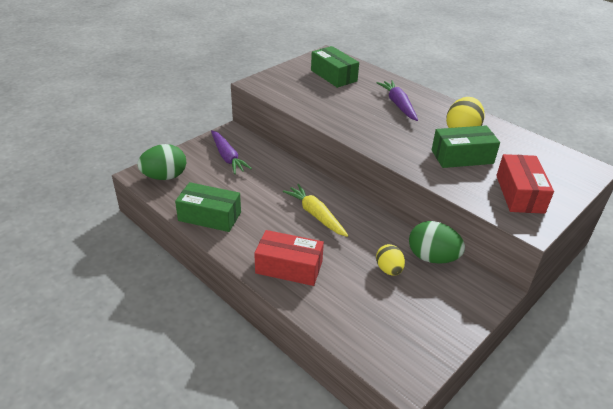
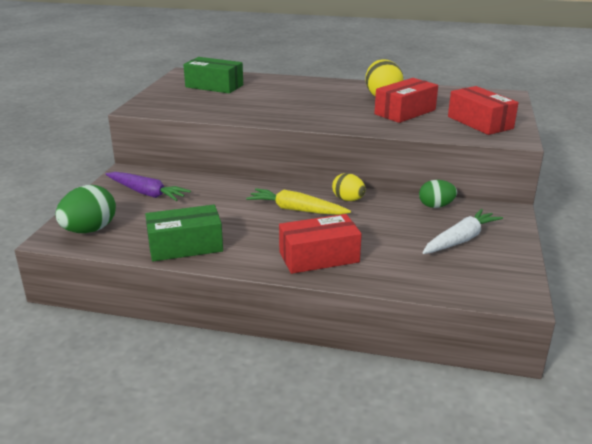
camera: 30 degrees left, 10 degrees down
(389, 269) = (411, 226): yellow egg -> yellow egg (348, 200)
(398, 105) = (304, 92): purple carrot -> none
(417, 301) = (460, 240): none -> white carrot
(432, 257) = (436, 206): green egg -> green egg, size x0.64
(462, 157) = (405, 112): green box -> red box

